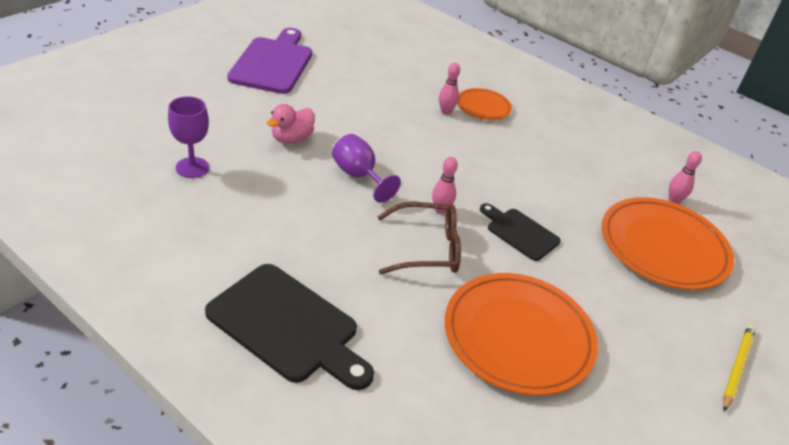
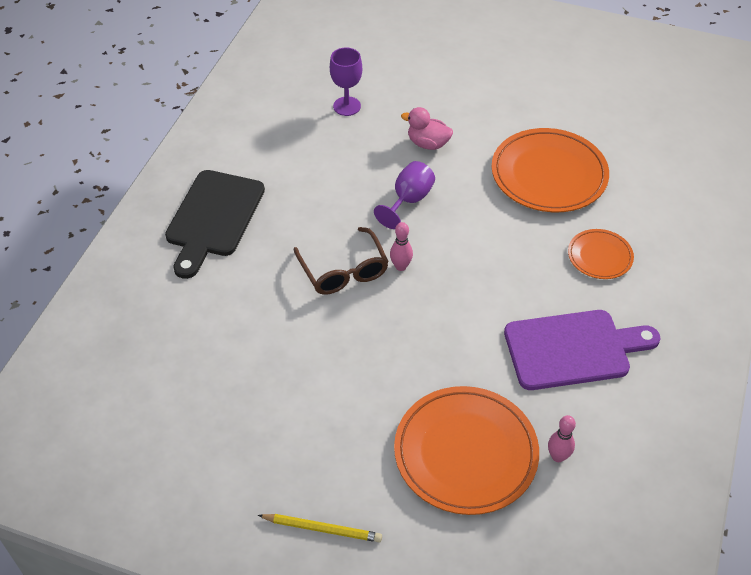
camera: 75 degrees right, 10 degrees up
(273, 63) = (533, 91): purple cutting board -> purple cutting board (573, 349)
(445, 112) = (562, 230): pink bowling pin -> none
(518, 336) = (274, 355): orange plate -> orange plate (549, 174)
(520, 232) = (408, 330): black cutting board -> none

